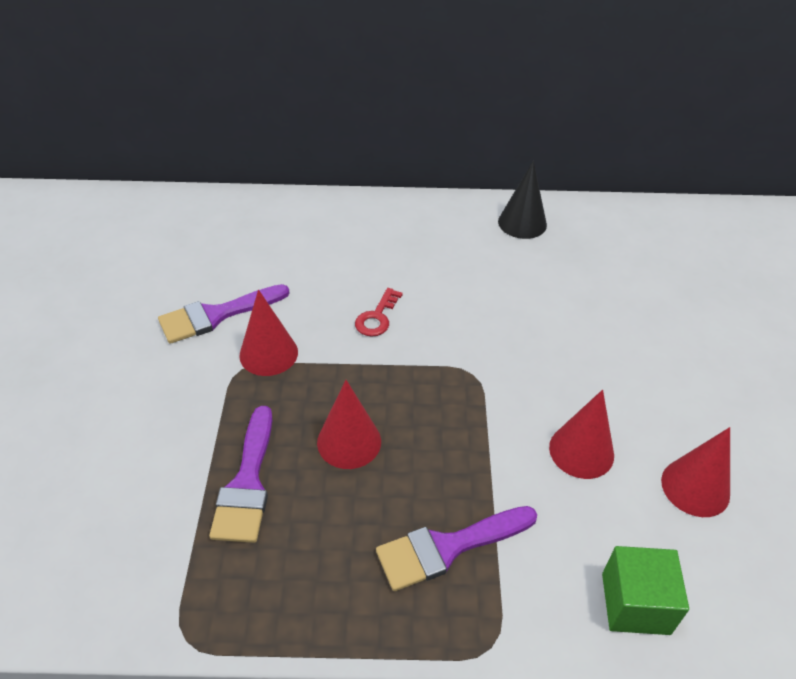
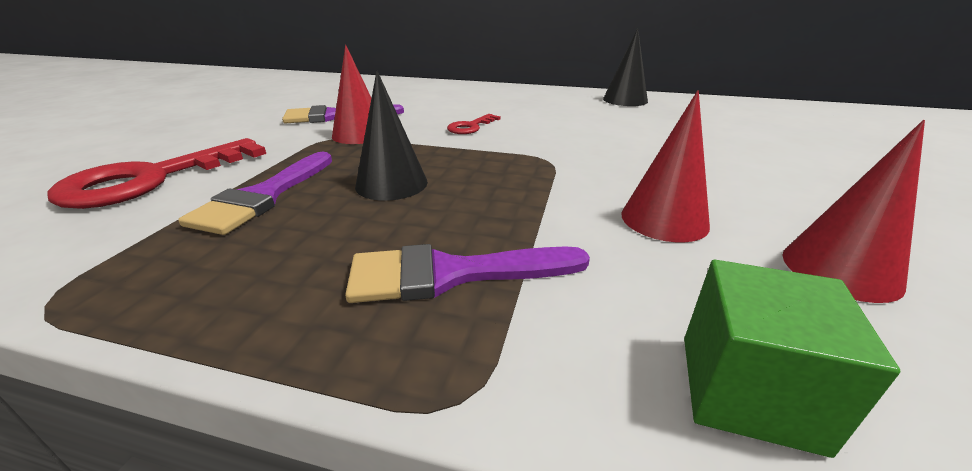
camera: 15 degrees right, 15 degrees down
(118, 477) = (151, 179): none -> red key
(349, 441) = (391, 184): red cone -> black cone

